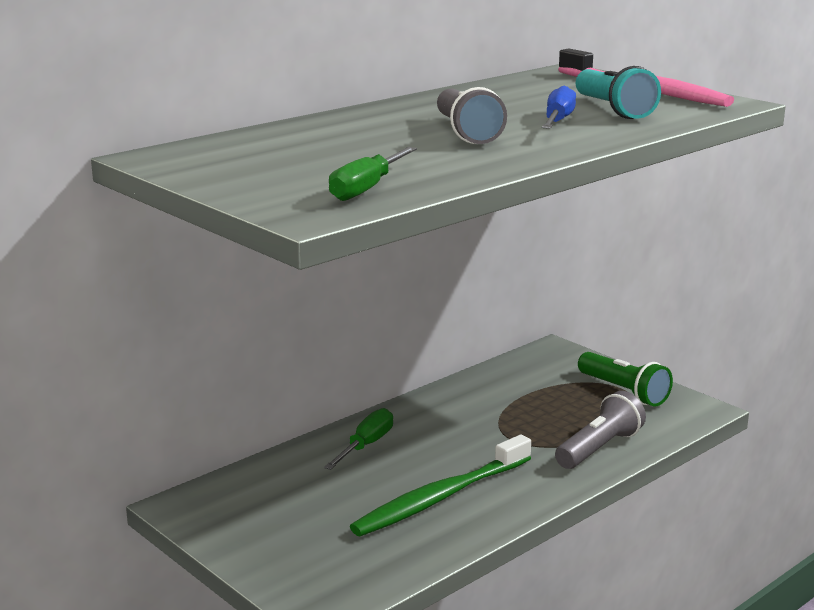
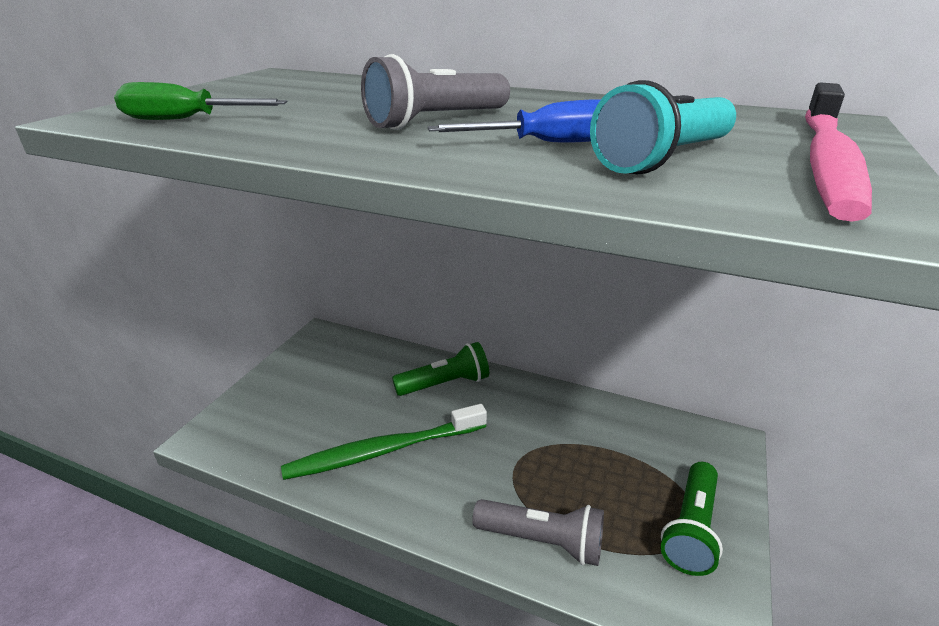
camera: 65 degrees right, 10 degrees up
(366, 445) = (445, 384): green screwdriver -> green flashlight
(440, 497) = (383, 450): green toothbrush -> green toothbrush turned 45 degrees counterclockwise

